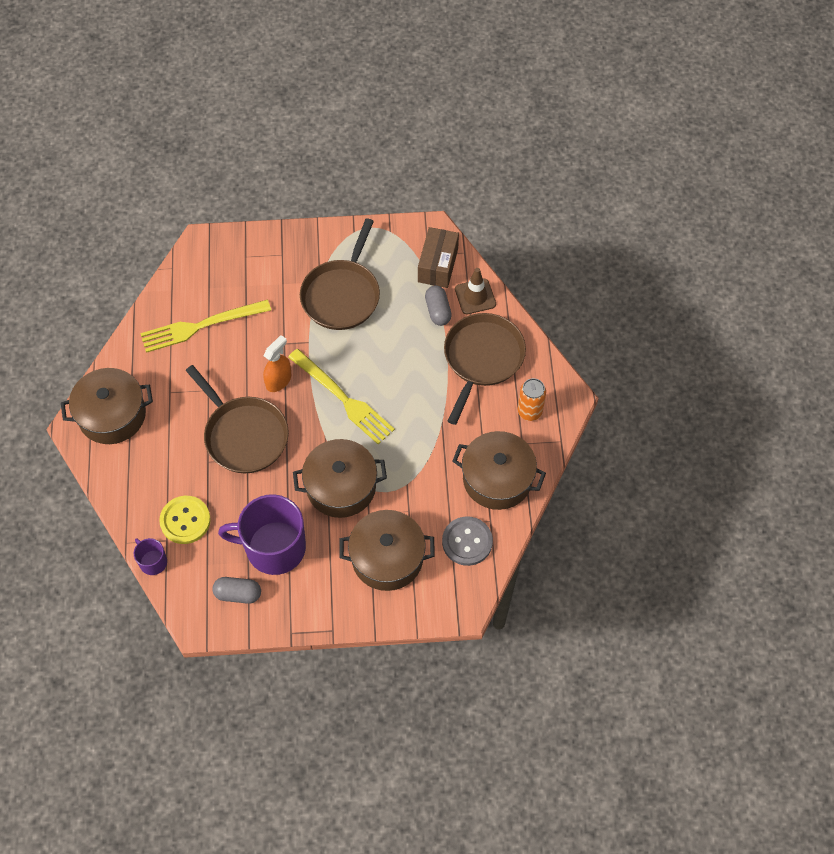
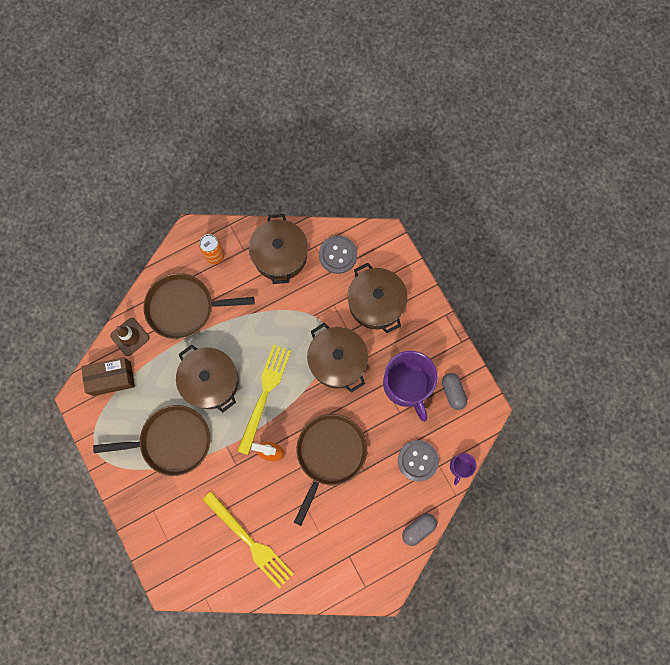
camera: 115 degrees left, 15 degrees up
(112, 415) = (360, 568): brown pot -> brown pot (210, 381)
(185, 520) = (418, 460): yellow button -> grey button
(438, 311) = (155, 359): grey capsule -> grey capsule (418, 529)

